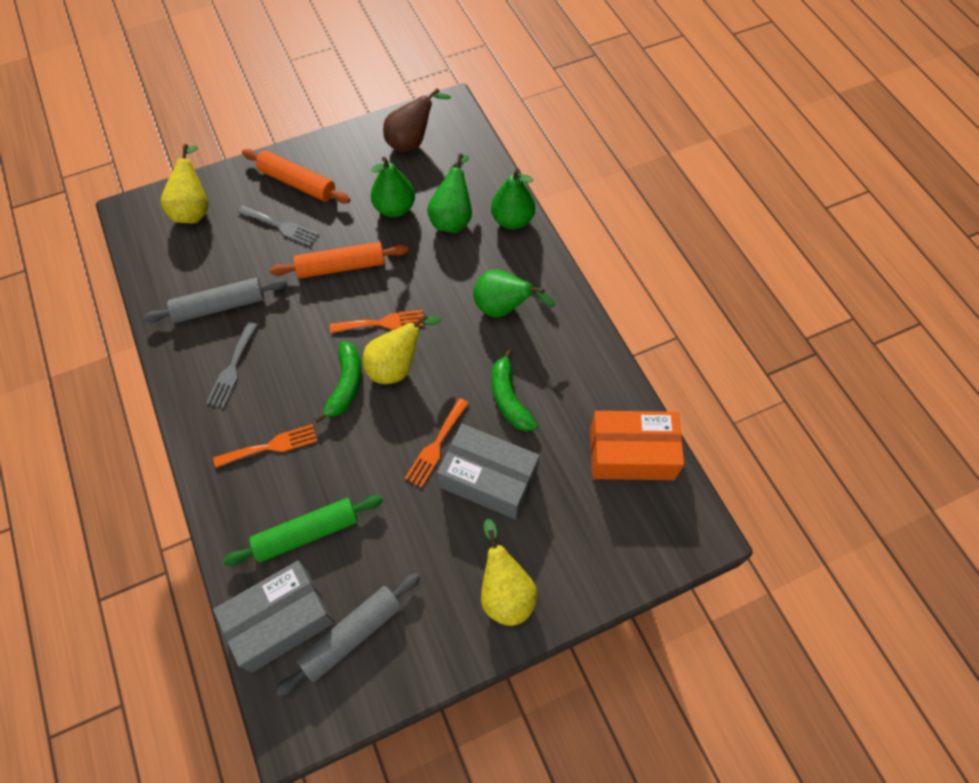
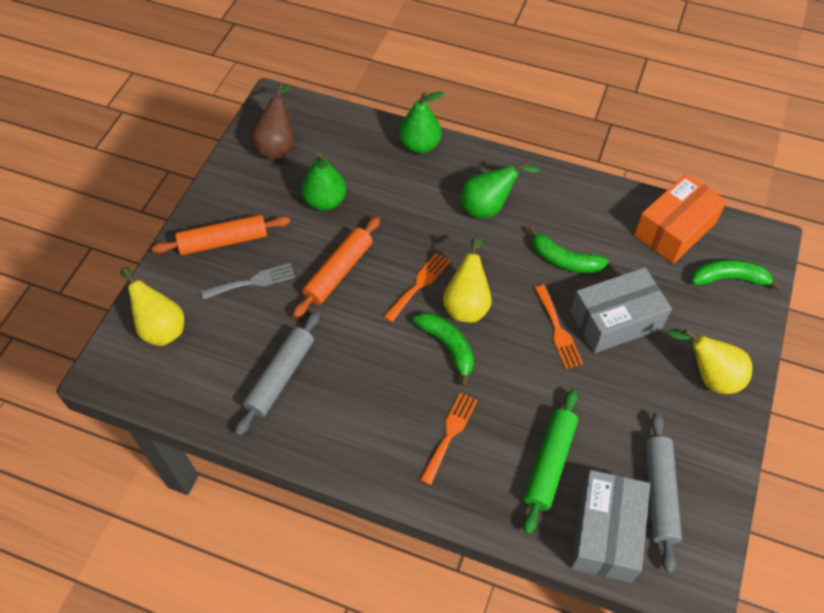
camera: 45 degrees left, 5 degrees down
(232, 368) = (350, 410): grey fork -> none
(452, 218) = (377, 176): green pear -> none
(625, 534) = (729, 279): none -> green banana

